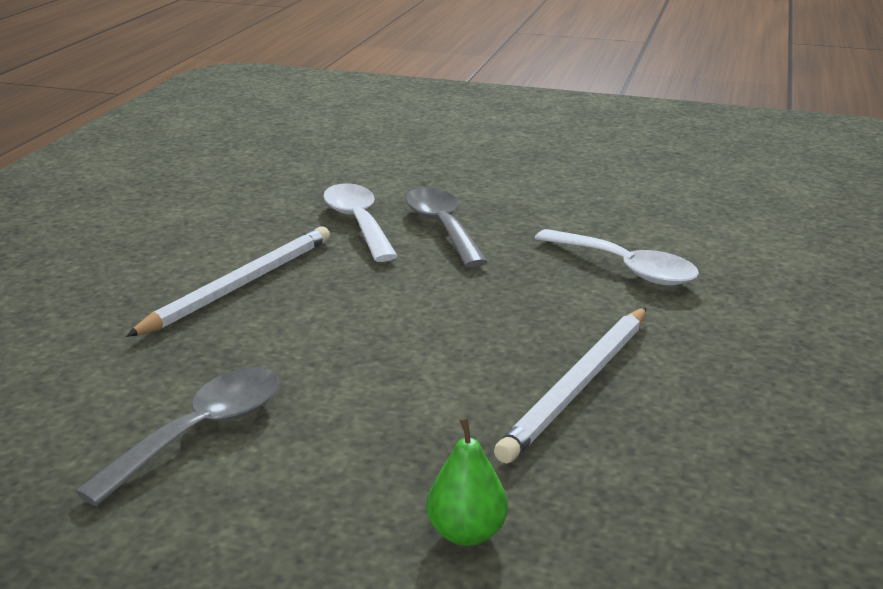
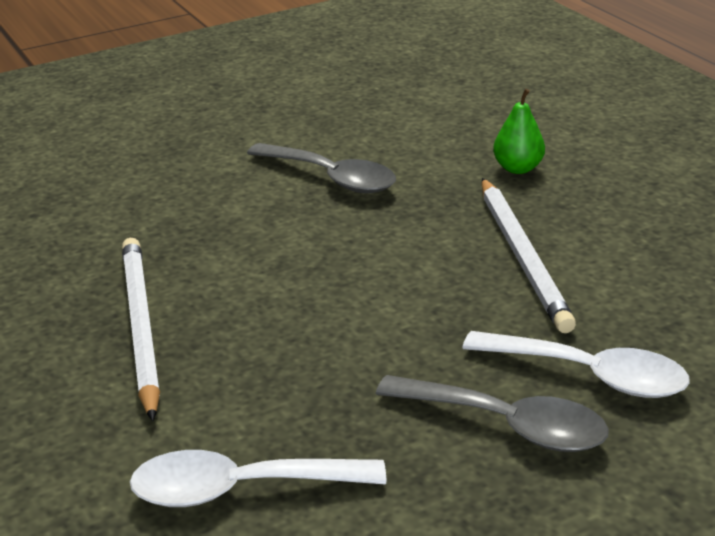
camera: 135 degrees right, 5 degrees up
(201, 432) = (331, 178): grey spoon -> grey spoon turned 45 degrees counterclockwise
(466, 533) = (110, 215): green pear -> green pear (518, 168)

